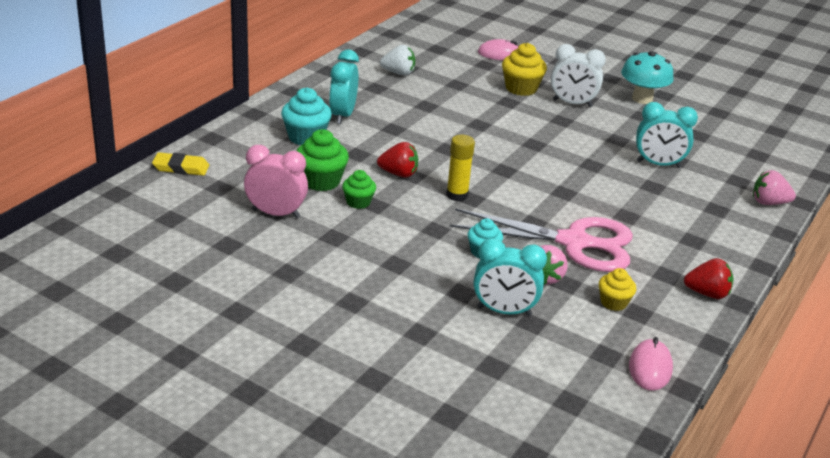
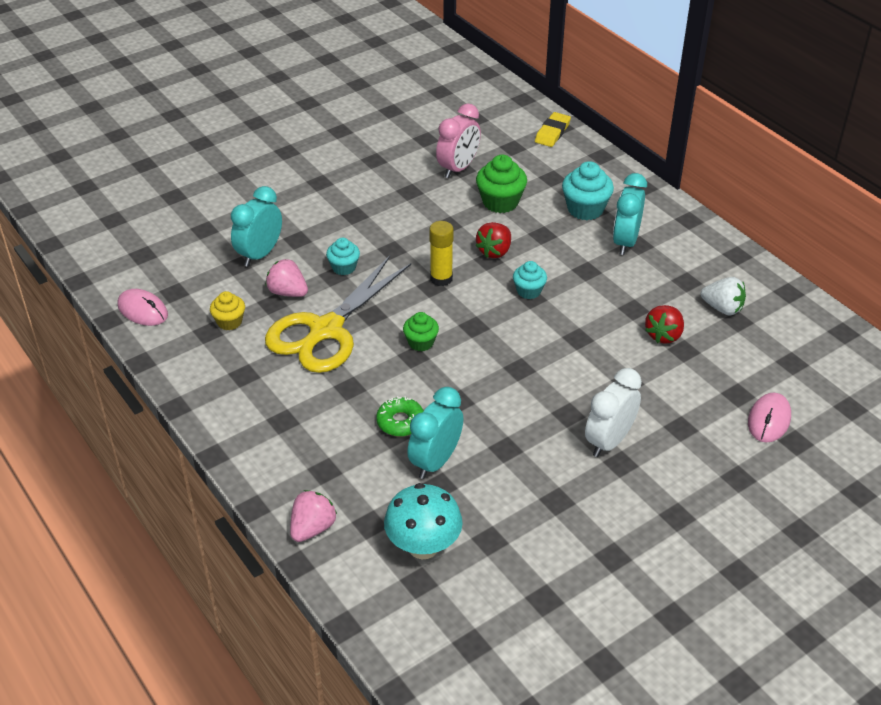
camera: 115 degrees right, 10 degrees up
(342, 115) = (625, 242): turquoise clock -> turquoise clock turned 105 degrees counterclockwise
(358, 202) = (456, 215): green cupcake -> green cupcake (421, 342)
(398, 73) = (722, 308): white strawberry -> white strawberry turned 90 degrees counterclockwise
(440, 151) = (529, 291): none -> turquoise cupcake
(521, 88) = (661, 405): yellow cupcake -> none
(573, 242) = (326, 330): pink scissors -> yellow scissors
(637, 185) = (400, 422): none -> green donut
(642, 99) = (605, 524): turquoise mushroom -> turquoise mushroom (423, 546)
(707, 293) = (201, 390): red strawberry -> red strawberry (664, 335)

